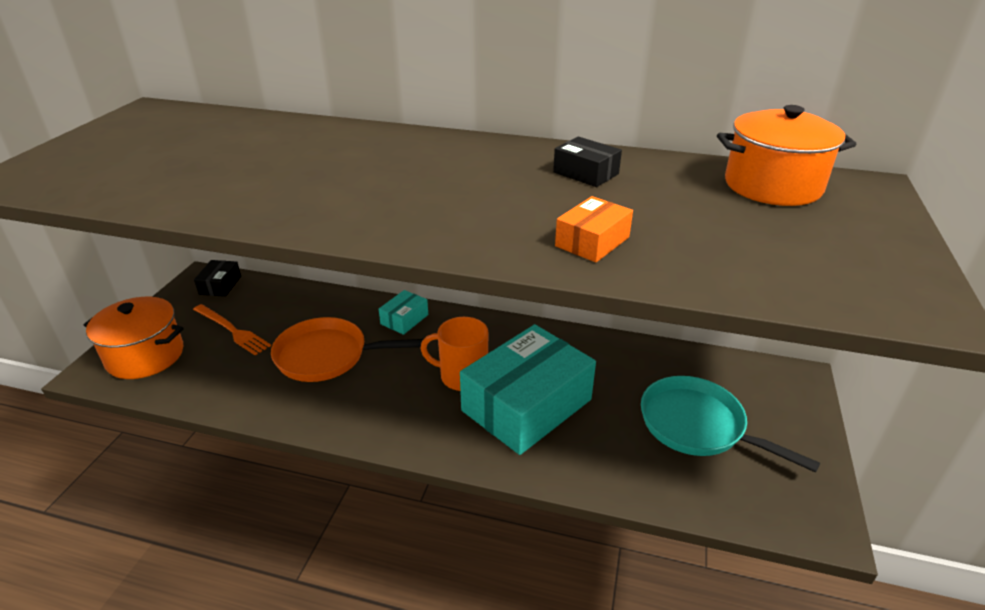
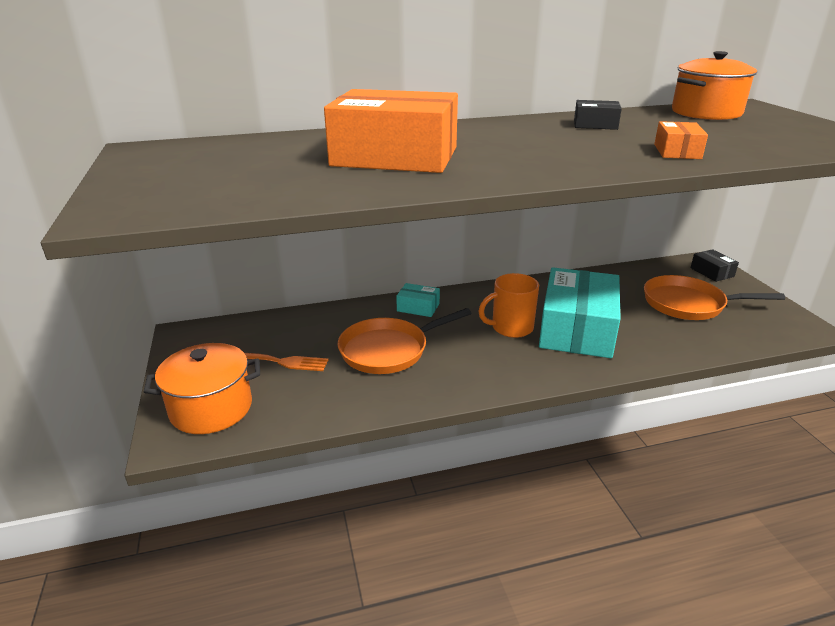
camera: 30 degrees left, 5 degrees down
(220, 285) = (213, 333): black box -> black box (712, 272)
(302, 170) = (395, 157): none -> orange box
(404, 319) = (418, 307): turquoise box -> turquoise box turned 75 degrees counterclockwise
(698, 426) = (688, 304): turquoise pan -> orange pan

